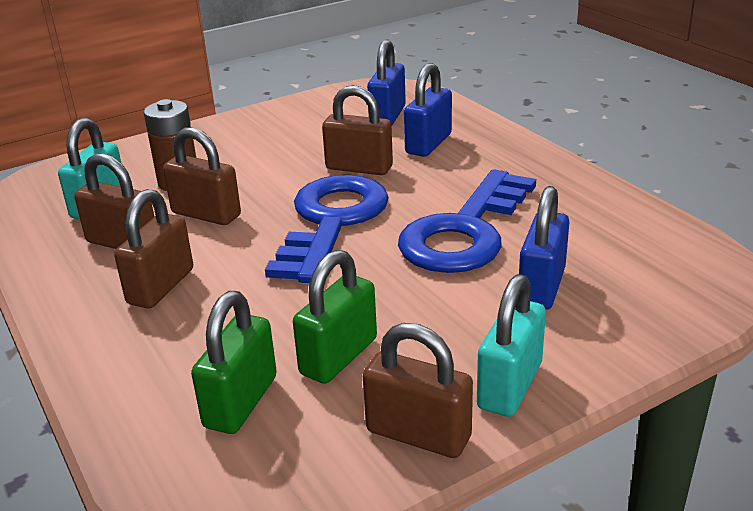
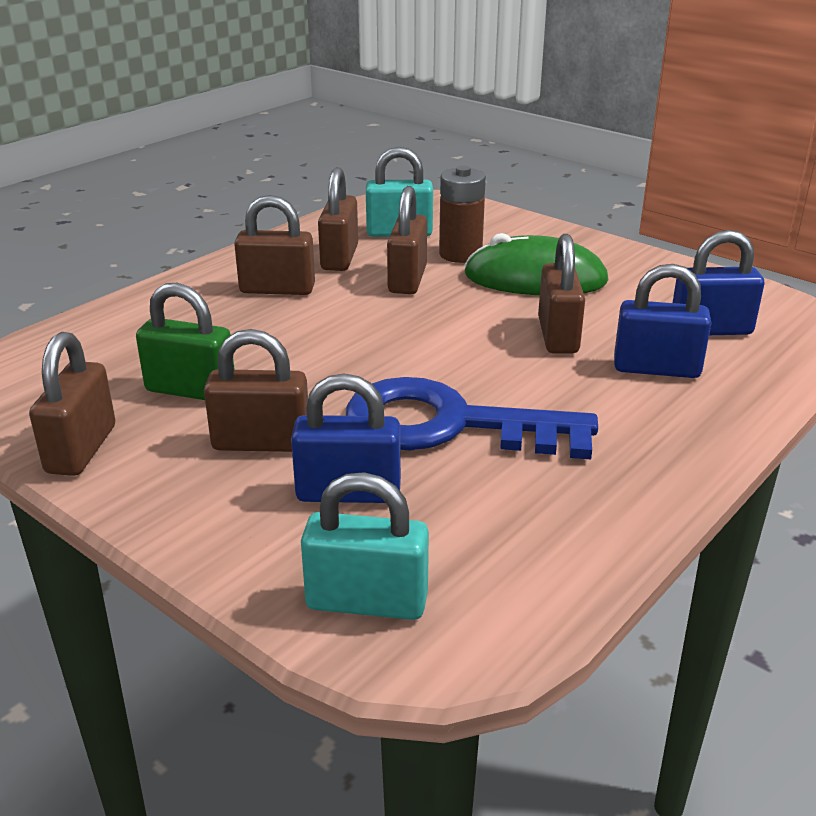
camera: 70 degrees right, 0 degrees up
(241, 402) = (121, 358): green padlock -> none
(257, 159) = (535, 278): none -> green mouse
(331, 222) = (427, 343): blue key -> none
(453, 322) = (261, 443): none -> brown padlock
(509, 386) = (157, 491): turquoise padlock -> turquoise padlock (367, 601)

